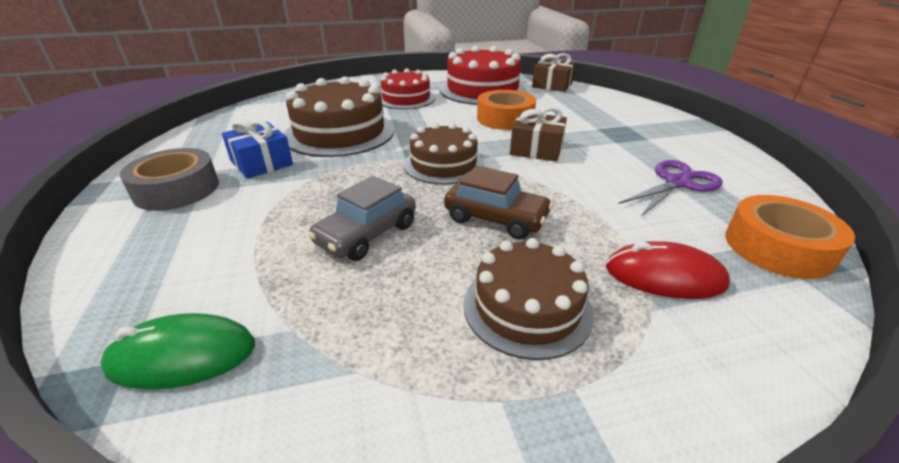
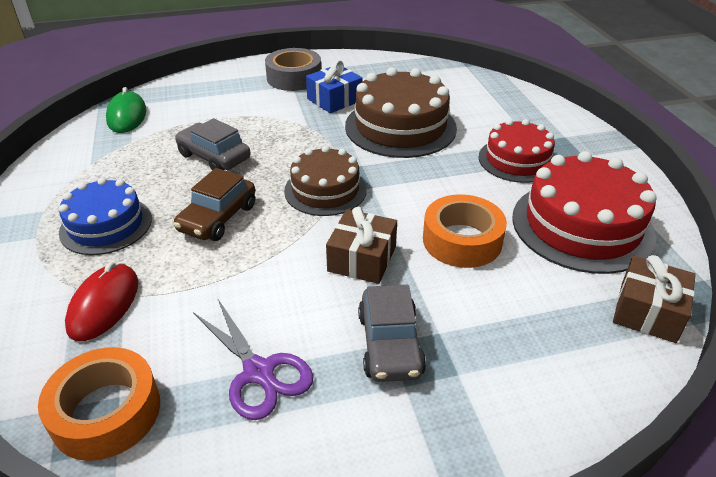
camera: 90 degrees right, 5 degrees up
(527, 307) = (106, 225): brown cake -> blue cake
(617, 141) = (390, 344): none -> grey car

